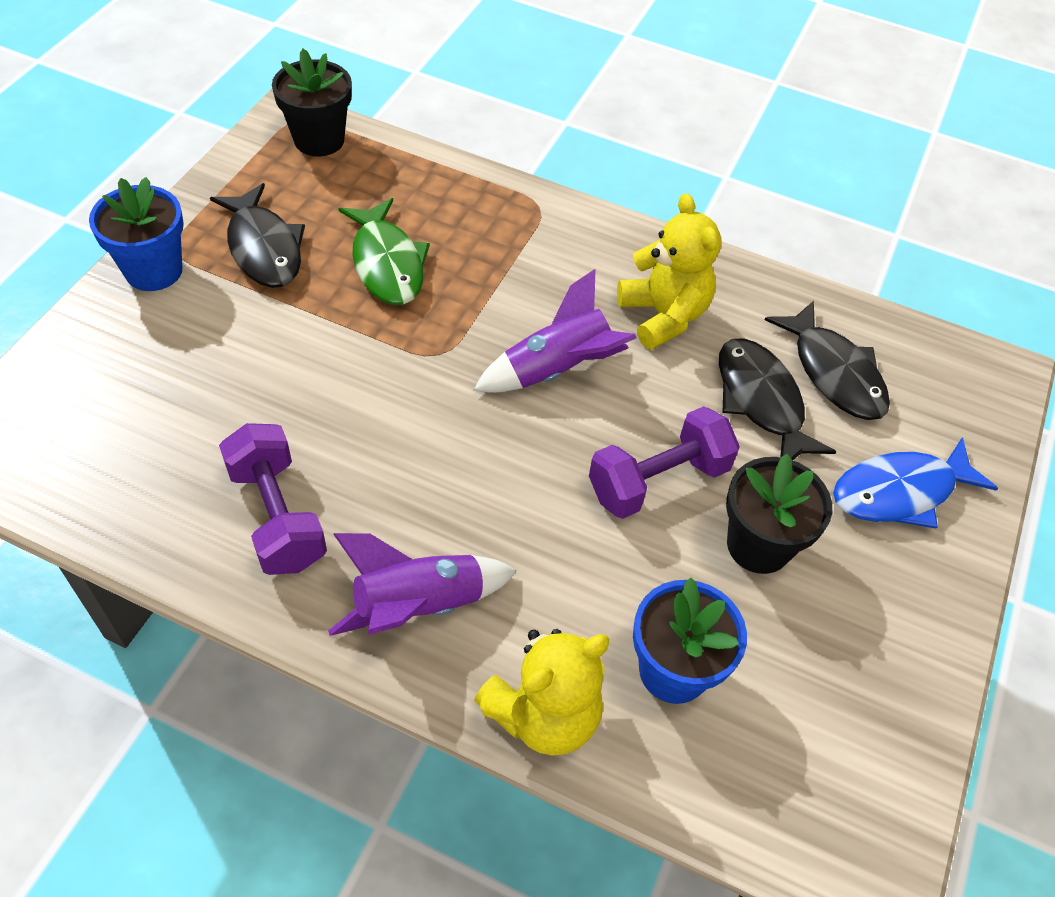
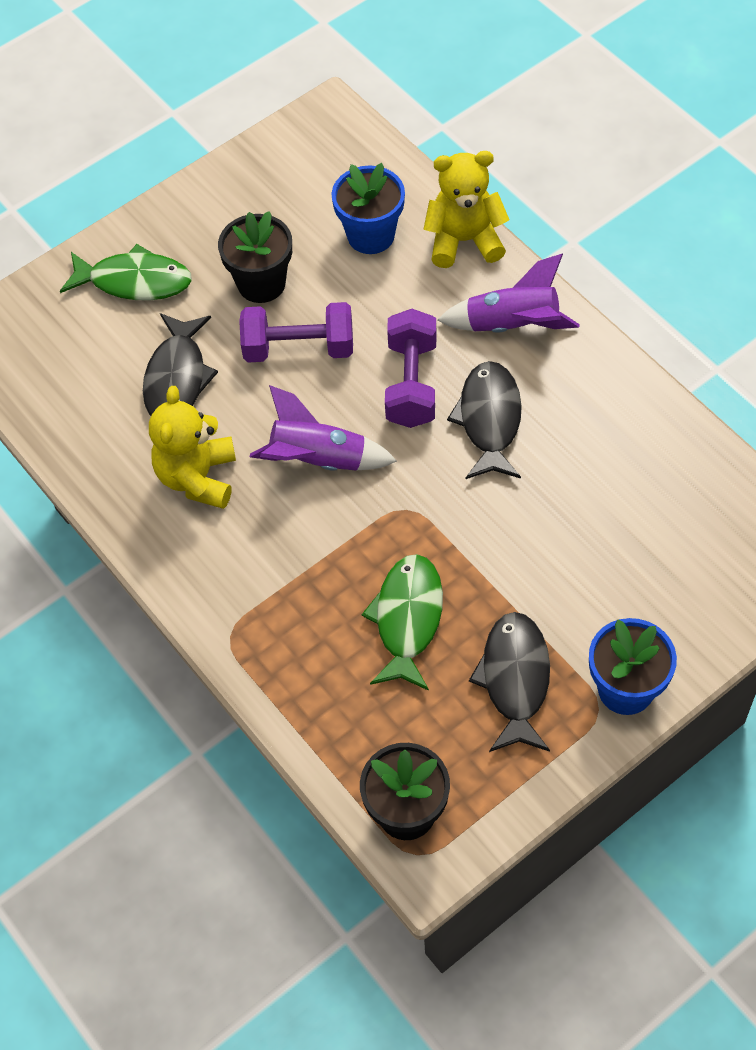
camera: 145 degrees left, 5 degrees up
(277, 516) = (586, 419): purple dumbbell -> purple dumbbell (411, 384)
(833, 373) = (101, 380): black fish -> black fish (489, 420)
(900, 492) = (134, 281): blue fish -> green fish

